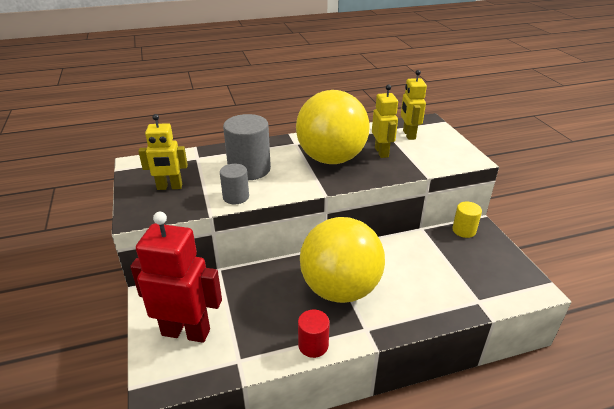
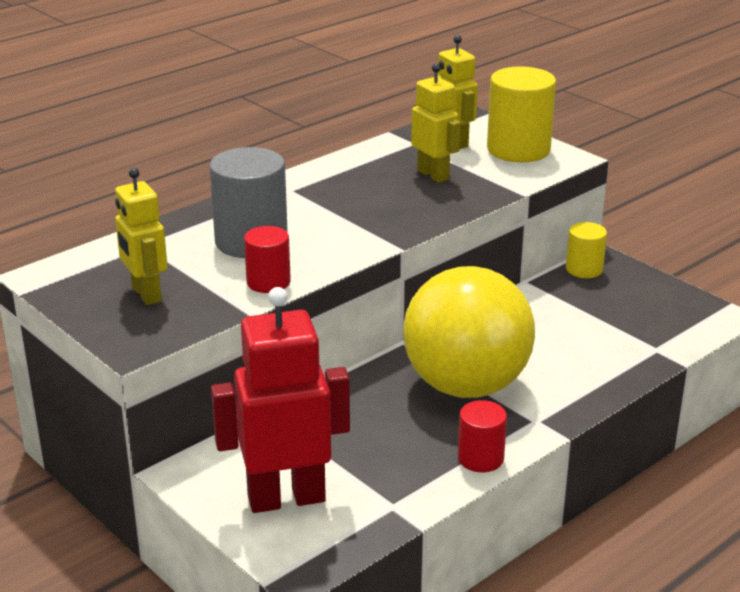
camera: 25 degrees left, 5 degrees down
(169, 187) = (146, 294): yellow robot -> yellow robot turned 90 degrees clockwise
(236, 197) = (268, 282): grey cylinder -> red cylinder
(331, 159) = (365, 199): yellow ball -> none
(444, 147) = (518, 150): none -> yellow cylinder

